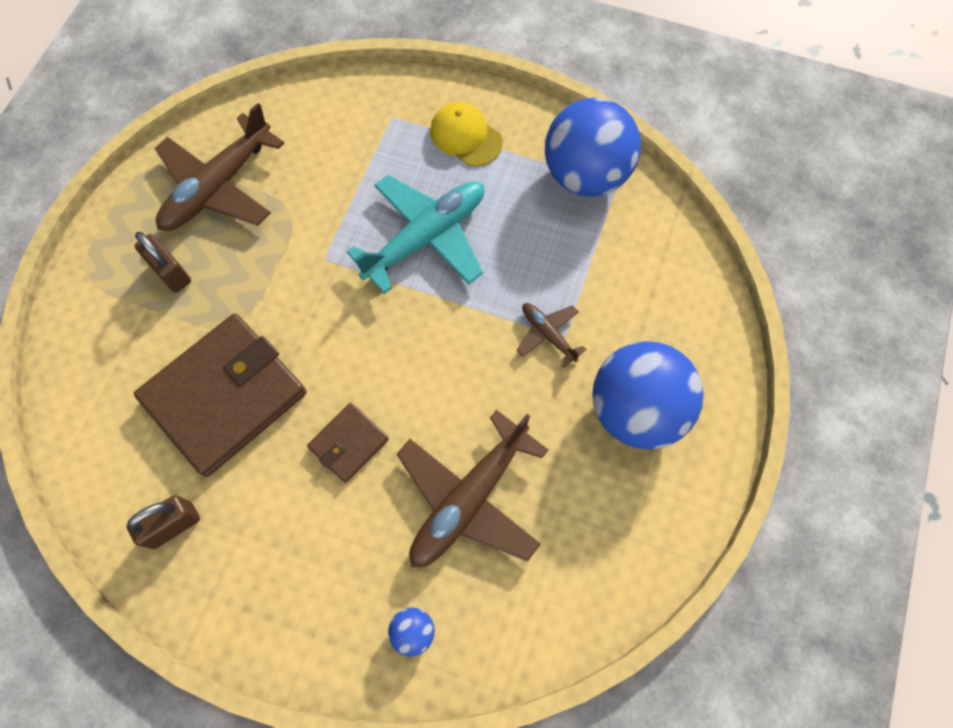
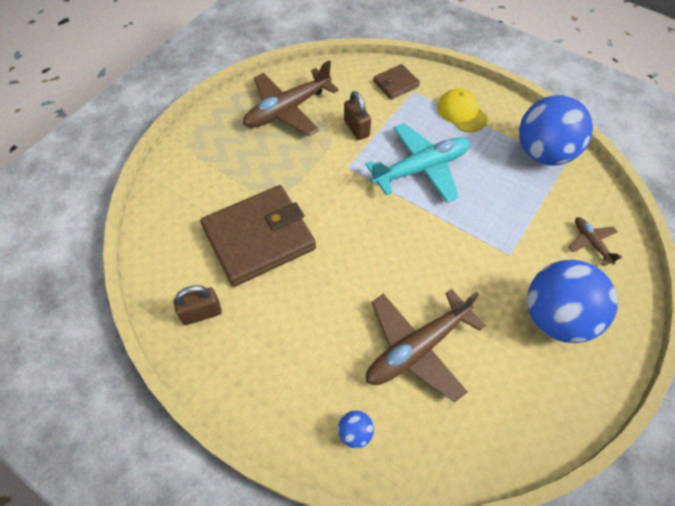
camera: 15 degrees right, 10 degrees down
(171, 273) = (243, 154): brown padlock -> brown padlock (356, 128)
(349, 443) = (337, 289): brown wallet -> brown wallet (396, 84)
(548, 334) = (497, 250): brown plane -> brown plane (591, 243)

